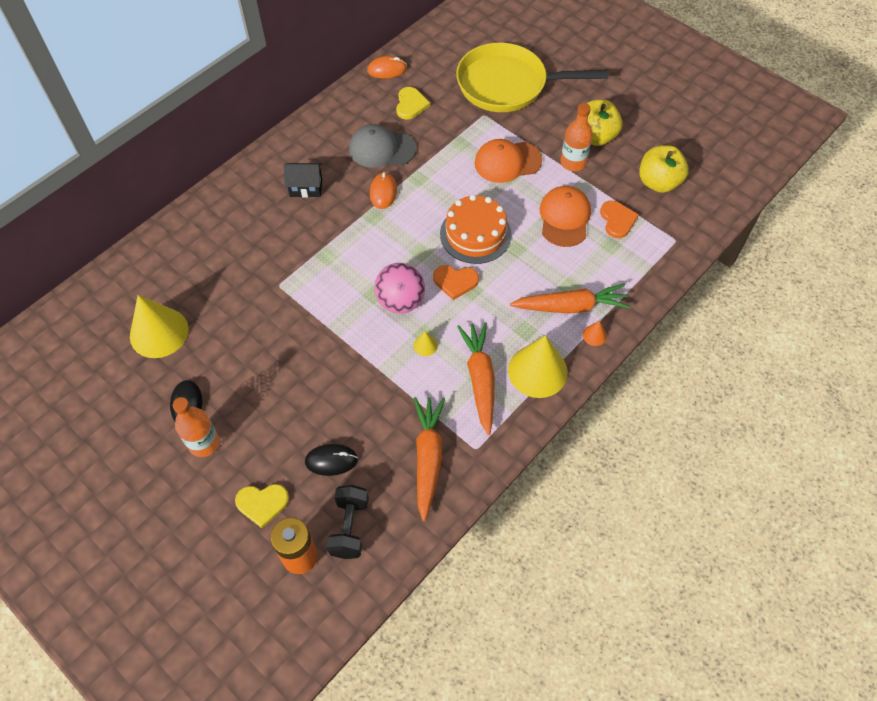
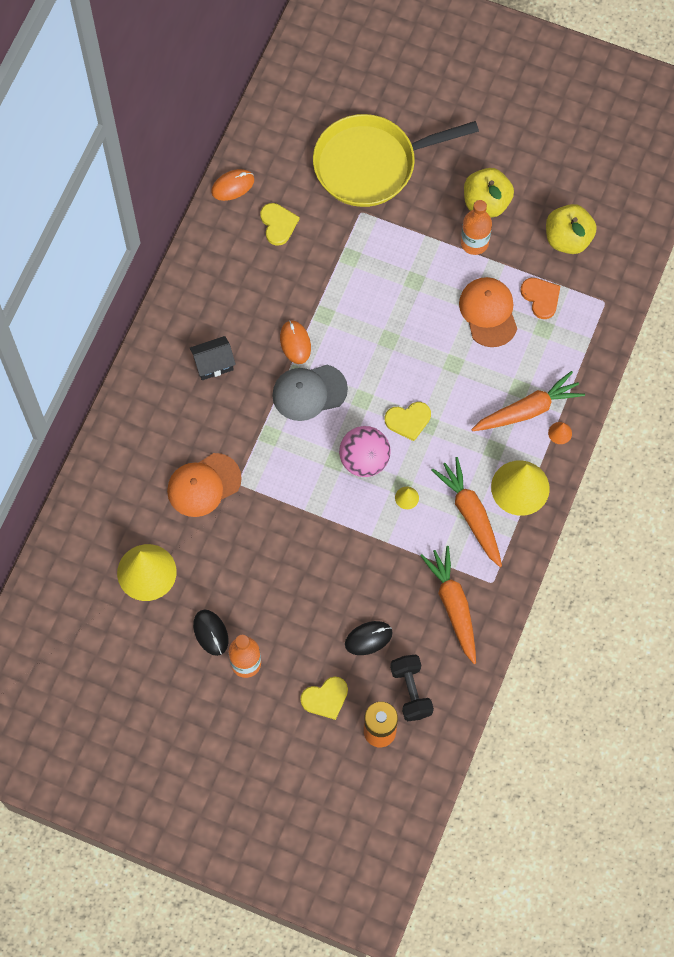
camera: 20 degrees left, 10 degrees up
(382, 149) = (271, 291): grey cap -> grey cap (309, 392)
(455, 281) = (408, 420): orange heart -> yellow heart
(475, 234) = (407, 361): orange cake -> none
(507, 162) = (407, 264): orange cap -> orange cap (203, 485)

